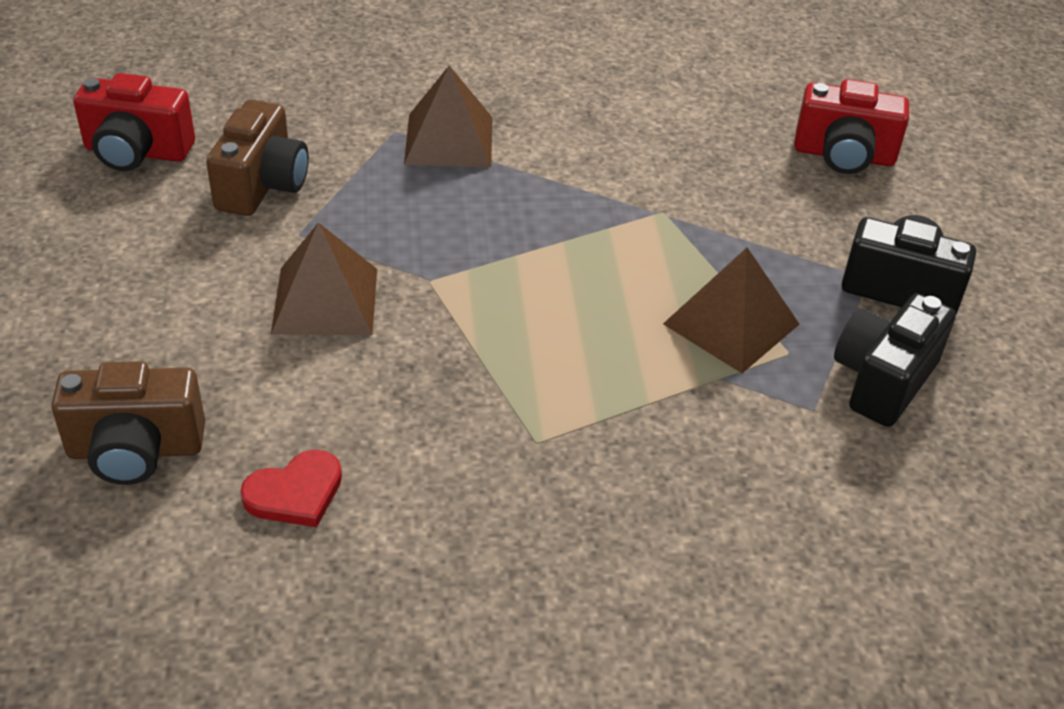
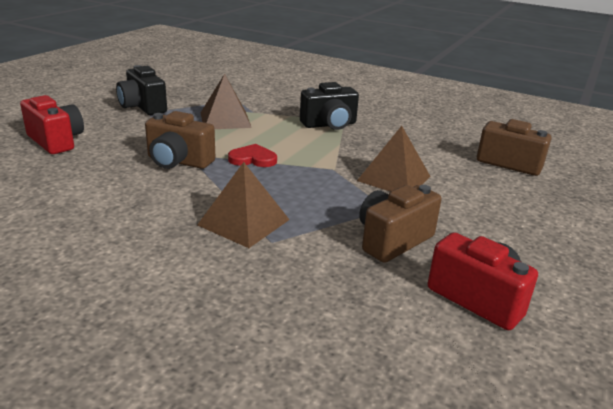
camera: 145 degrees left, 15 degrees down
(295, 493) = (446, 136): red heart -> red heart (253, 159)
(646, 192) = (178, 162): none -> brown camera
(883, 380) = (201, 96): black camera -> black camera (329, 125)

